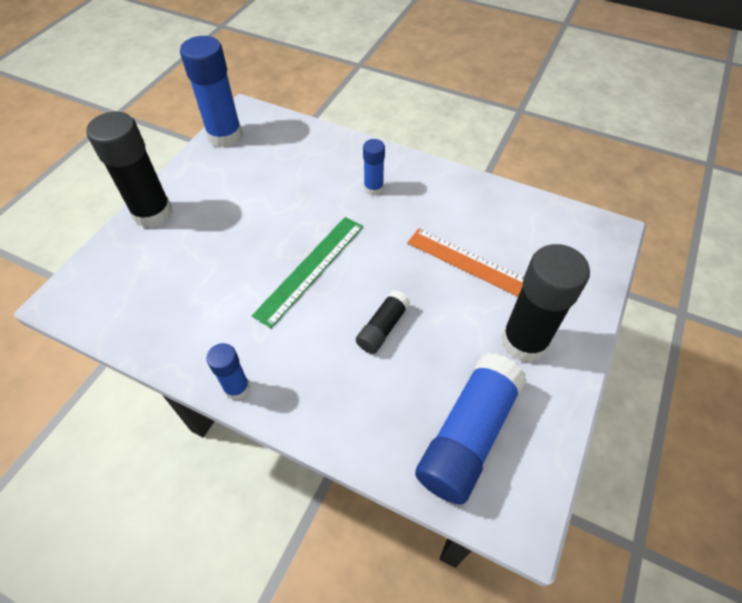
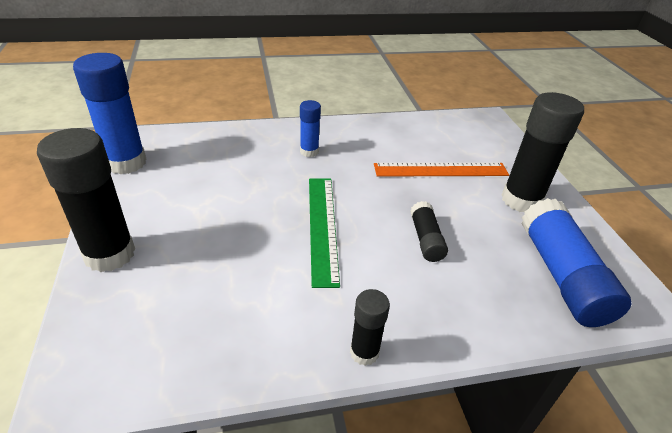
camera: 40 degrees left, 15 degrees down
(237, 388) = (364, 352): blue glue stick -> black glue stick

